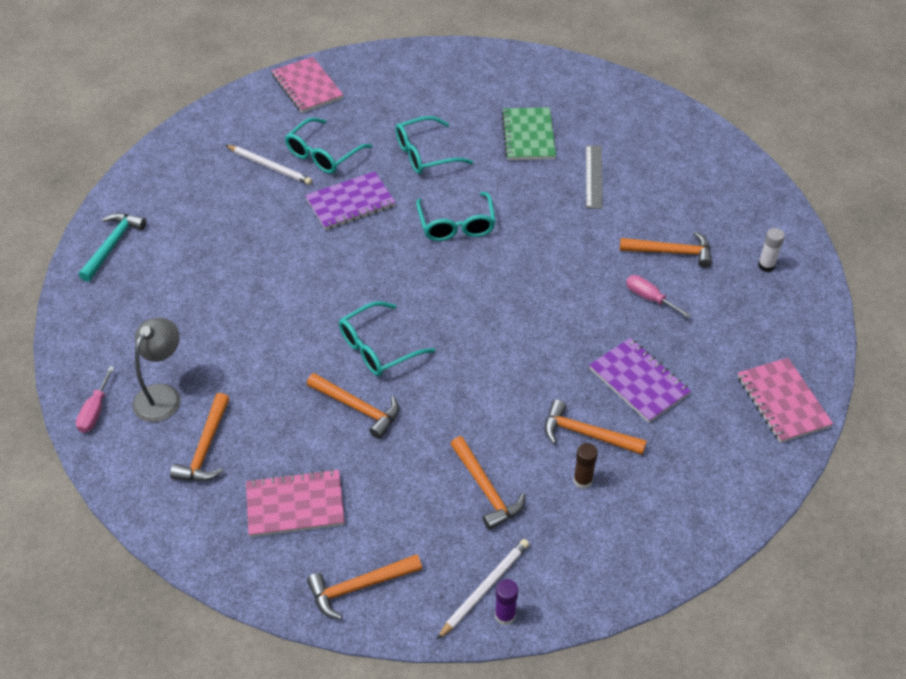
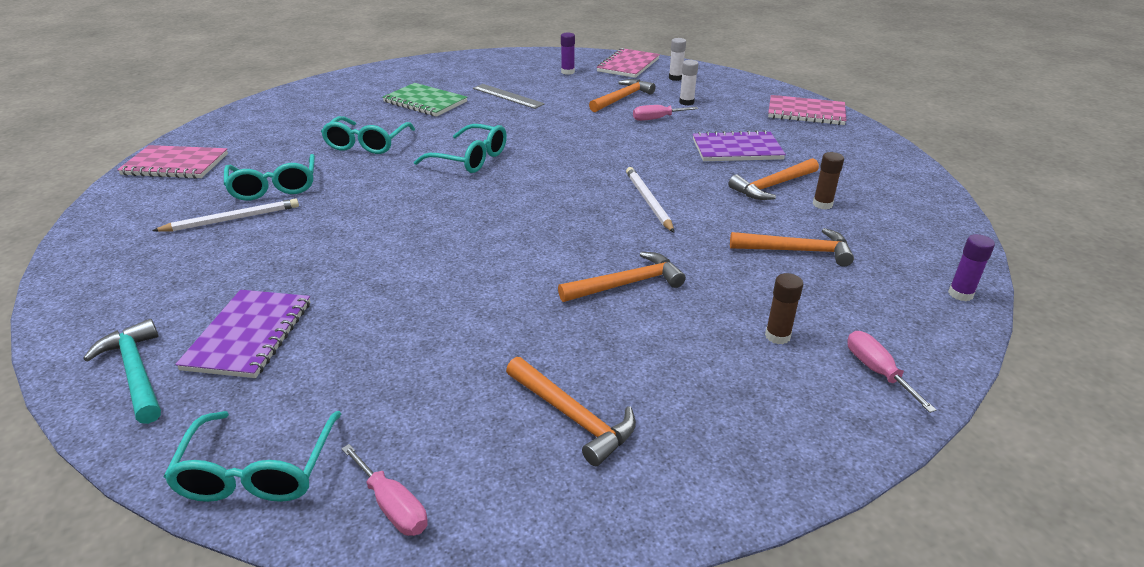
camera: 55 degrees left, 15 degrees down
(163, 395) = (444, 423): grey lamp -> none
(295, 505) = (725, 375): pink notebook -> pink notebook (628, 65)
(350, 203) = (359, 195): purple notebook -> purple notebook (249, 335)
(359, 517) = (777, 336): none -> brown glue stick
(359, 587) = (877, 371): orange hammer -> pink screwdriver
(378, 348) = (562, 245): turquoise glasses -> turquoise glasses (258, 471)
(484, 588) = (921, 293): white pencil -> white pencil (648, 201)
(693, 183) = (567, 72): none -> purple glue stick
(711, 301) = (686, 102): none -> white glue stick

